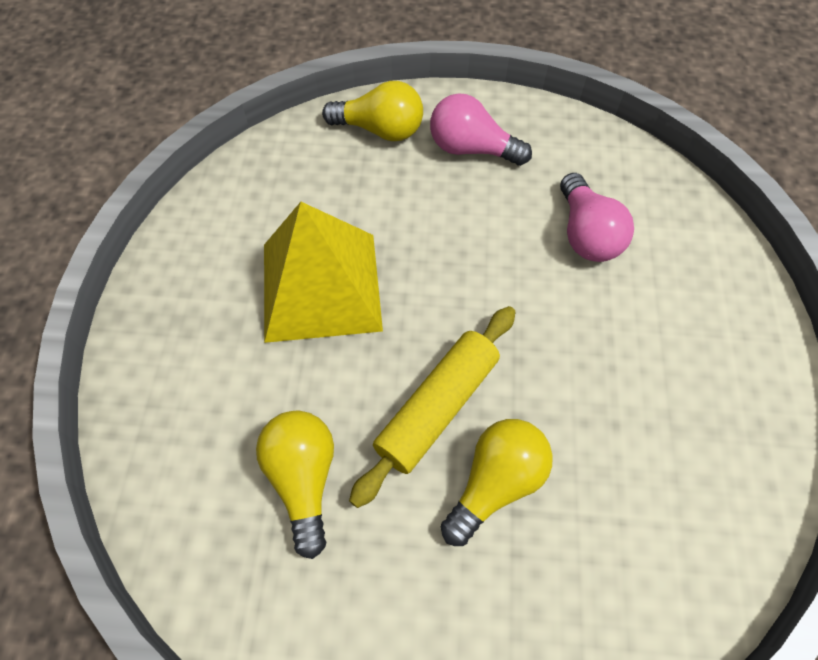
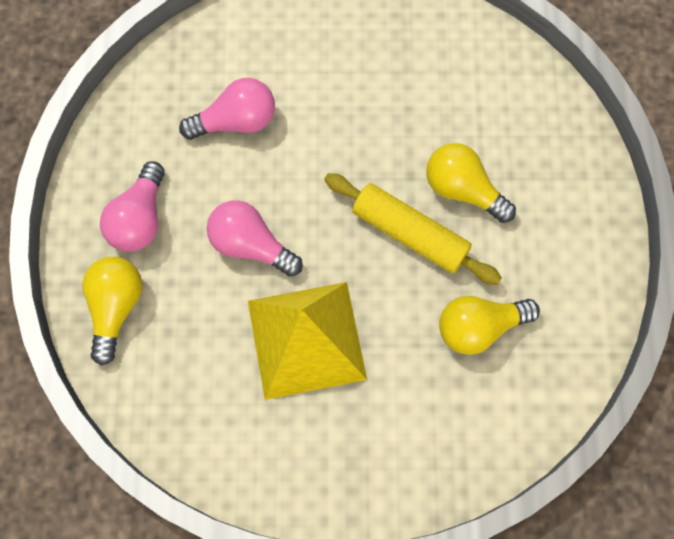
camera: 95 degrees left, 10 degrees up
(435, 241) = (251, 245): none -> pink light bulb

